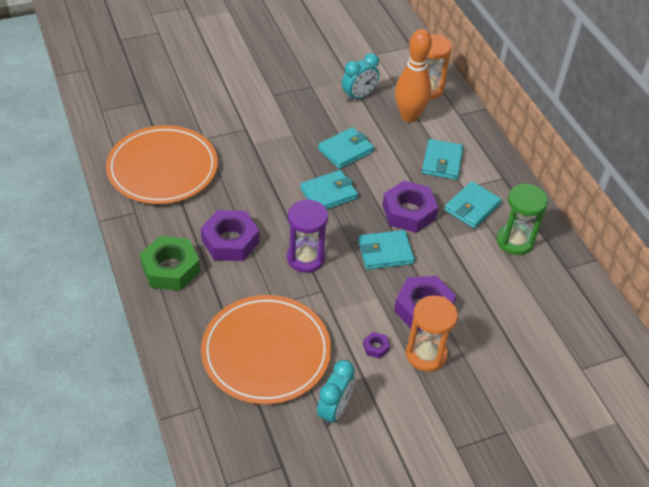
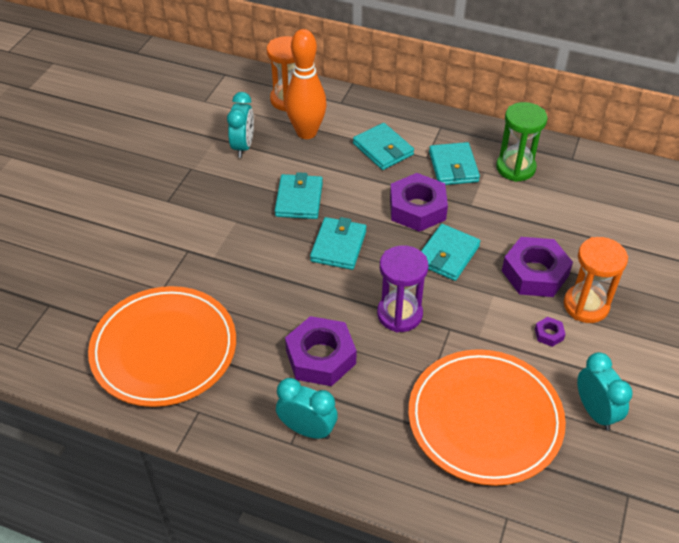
camera: 45 degrees left, 0 degrees up
(170, 268) = (307, 429): green nut -> turquoise clock

